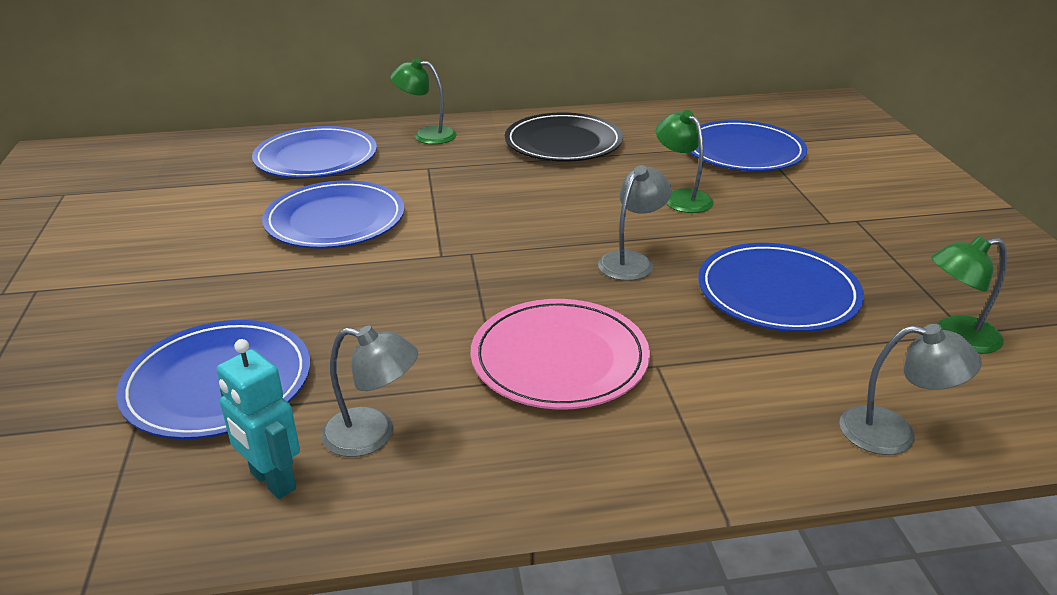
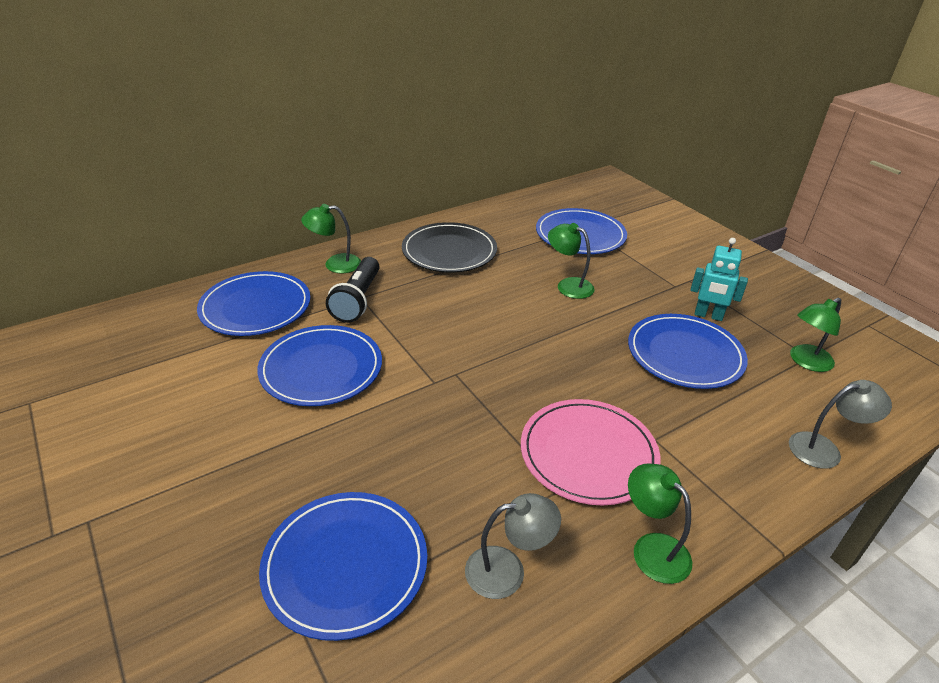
camera: 25 degrees left, 5 degrees up
(272, 481) = (463, 644): turquoise robot -> turquoise robot (708, 315)
(423, 170) = (358, 300): none -> black flashlight
(556, 465) = (652, 548): none -> green lamp
(631, 261) = (575, 351): grey lamp -> none

